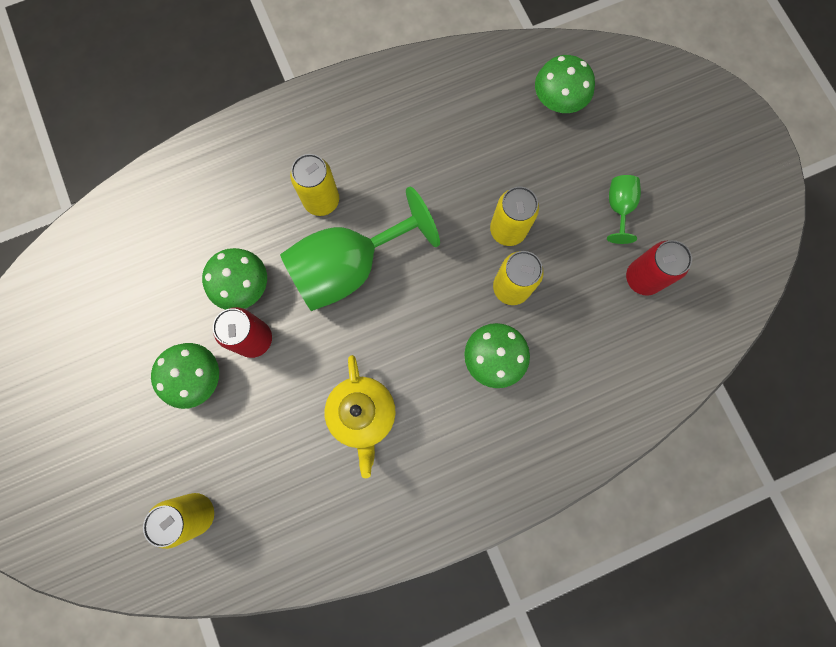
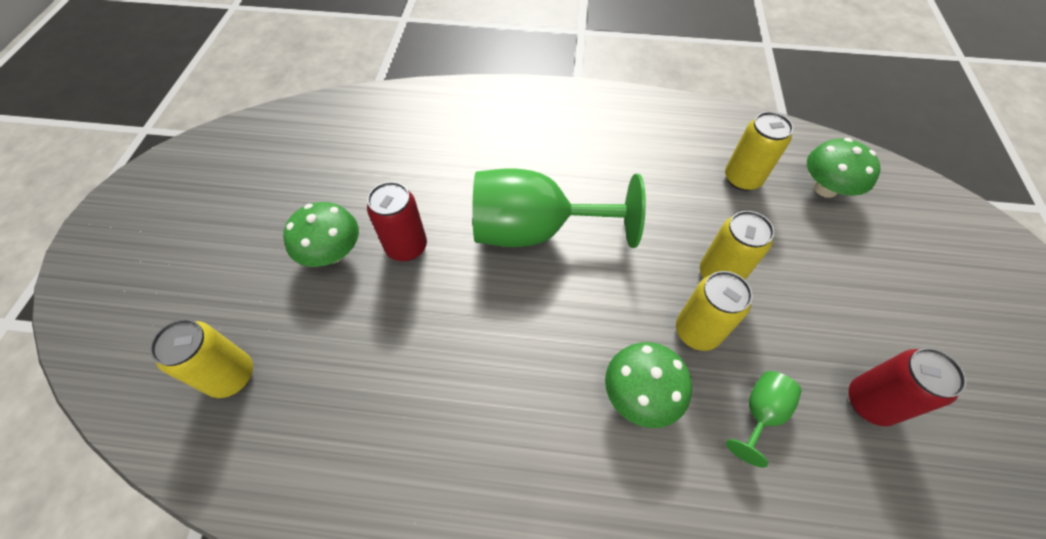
camera: 30 degrees right, 20 degrees down
(243, 286) = (429, 200): green mushroom -> none
(321, 200) = (544, 168): yellow can -> yellow can (742, 179)
(363, 414) = (461, 374): yellow teapot -> none
(618, 208) = (862, 313): green goblet -> green goblet (760, 413)

